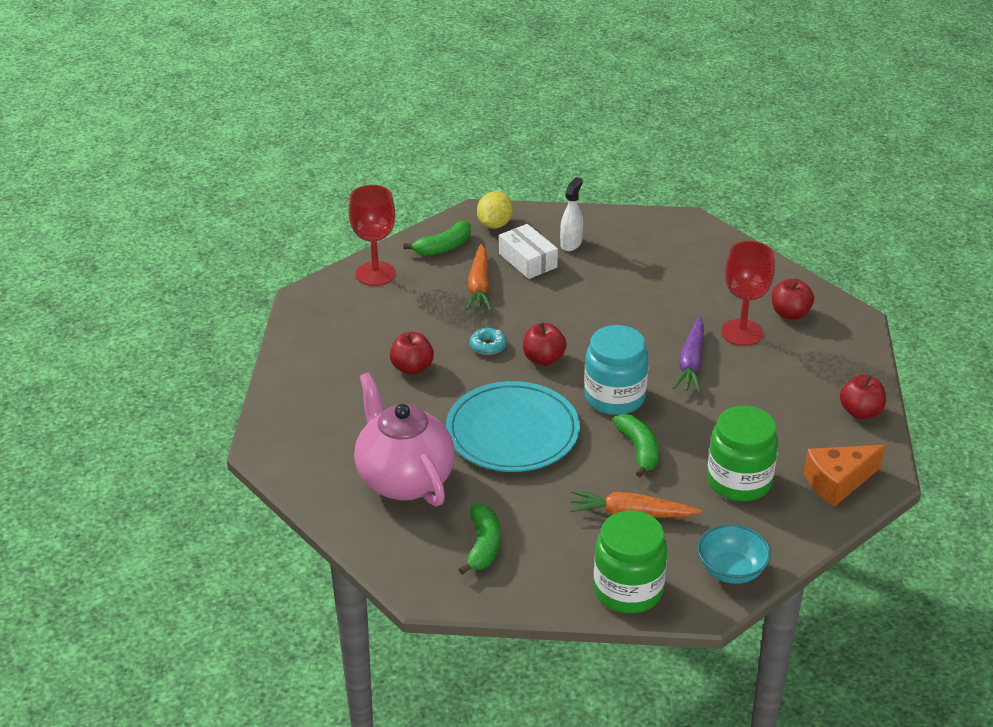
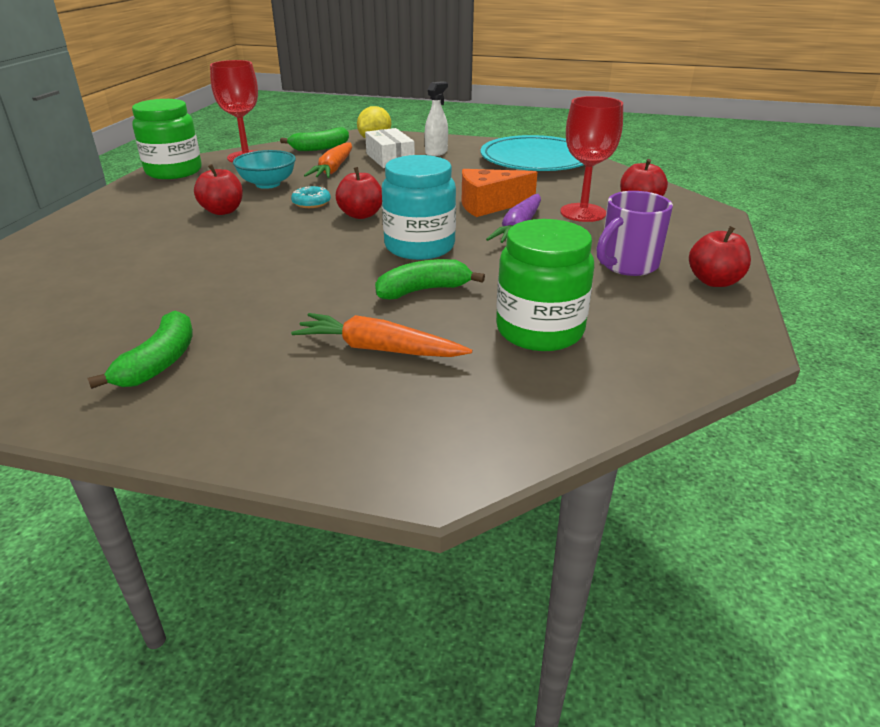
camera: 10 degrees right, 5 degrees down
(404, 479) = (127, 290): pink teapot -> none
(512, 432) = (286, 263): turquoise plate -> turquoise plate (536, 159)
(628, 590) = (321, 439): green jar -> green jar (174, 171)
(639, 450) = (423, 290): green banana -> green banana turned 105 degrees counterclockwise
(731, 570) = (492, 432): turquoise bowl -> turquoise bowl (268, 184)
(791, 401) = (627, 265): none -> purple mug
(837, 482) = (677, 344): orange cheese -> orange cheese (489, 205)

